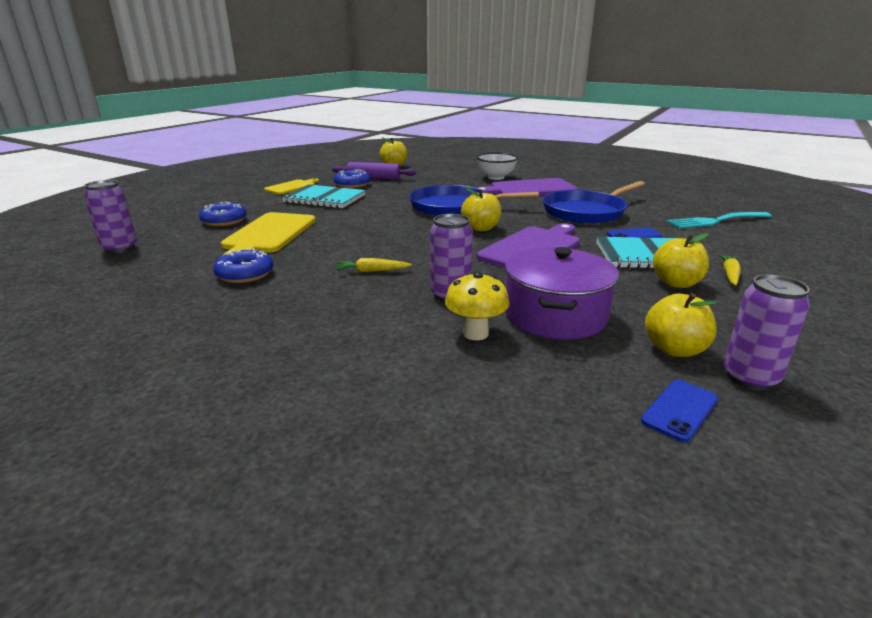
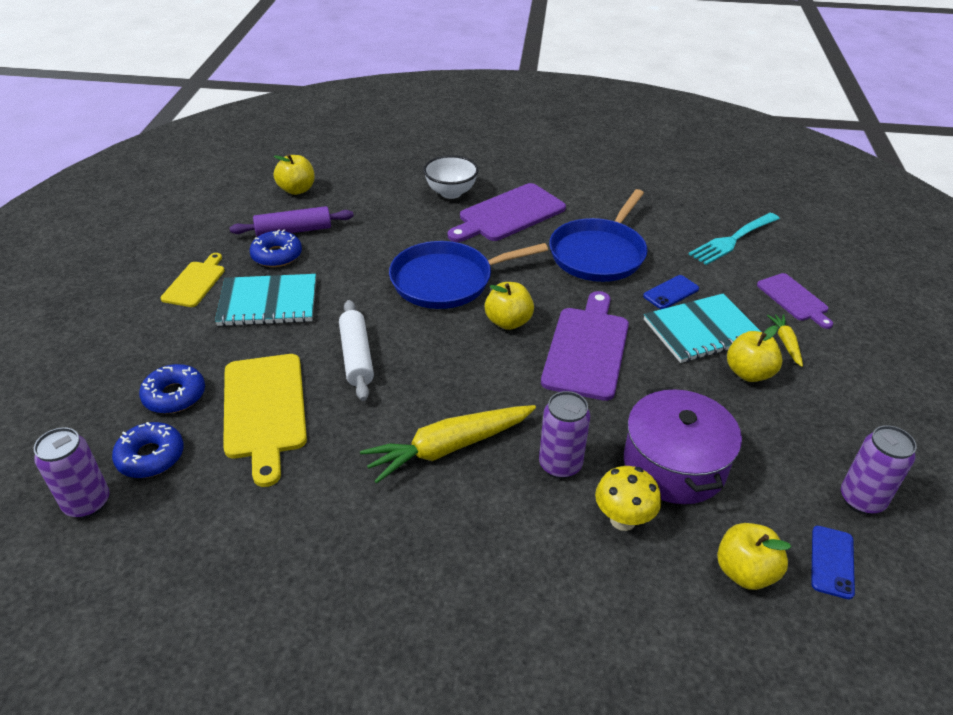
camera: 25 degrees left, 15 degrees up
(245, 274) = (308, 502): blue donut -> blue donut (151, 456)
(354, 225) = (357, 356): none -> white rolling pin
(371, 271) = (449, 448): yellow carrot -> yellow carrot, size x2.06
(674, 349) = (793, 481): yellow apple -> yellow apple (745, 572)
(757, 255) = (794, 299): none -> purple cutting board

